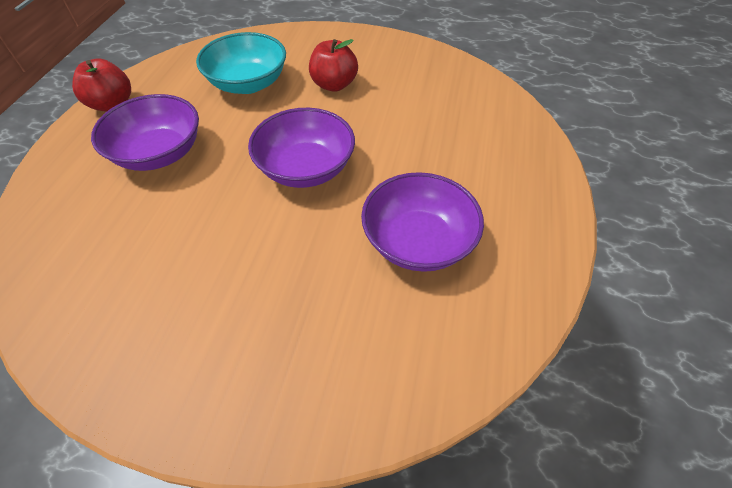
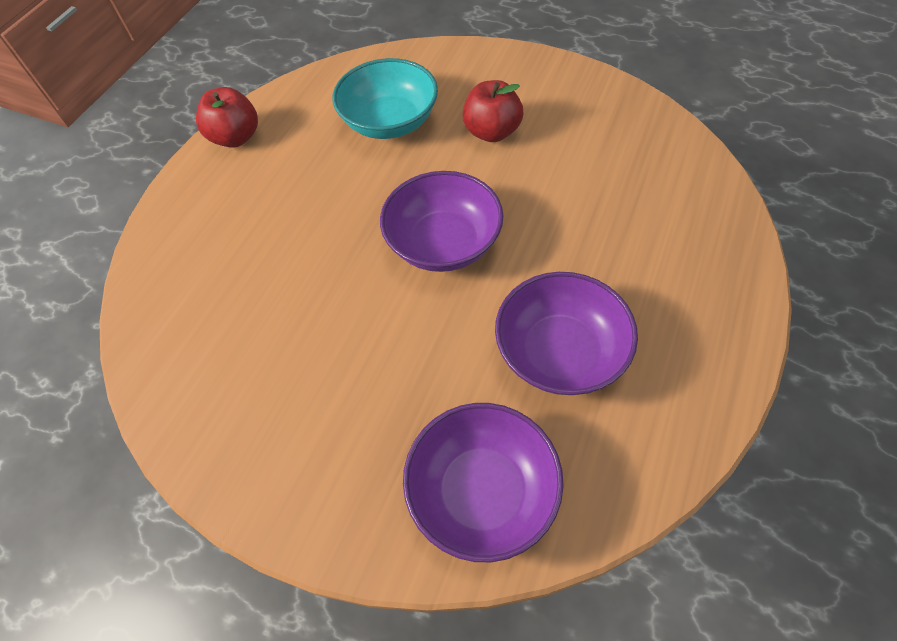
camera: 15 degrees right, 5 degrees up
(159, 153) = (282, 206): purple bowl -> purple bowl (482, 491)

